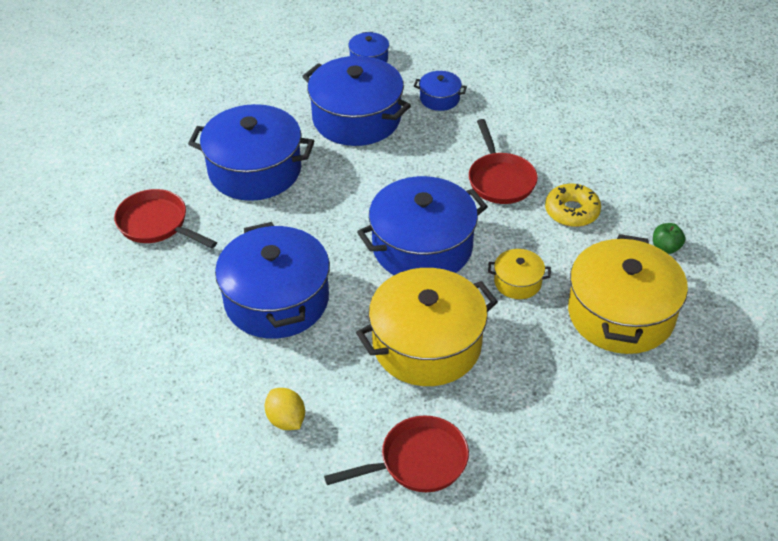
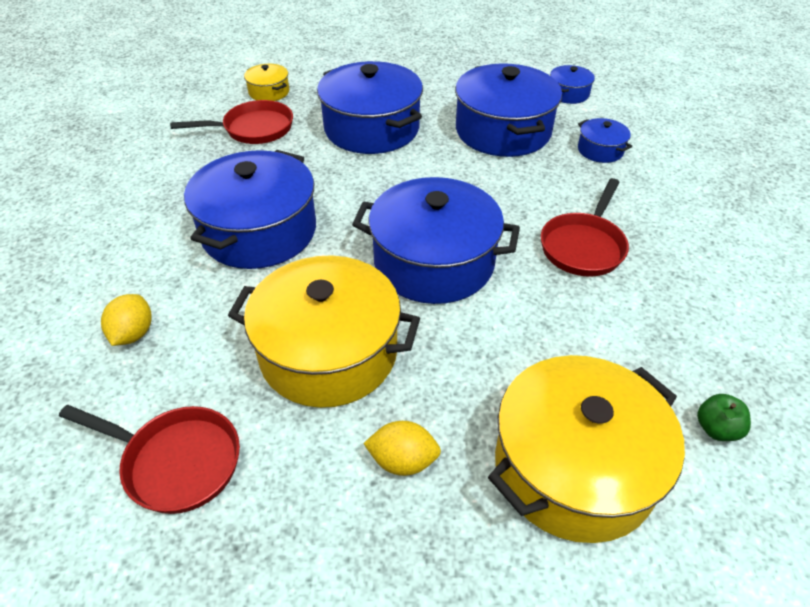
camera: 40 degrees right, 0 degrees up
(156, 224) = (253, 129): red pan -> red pan turned 90 degrees clockwise
(517, 282) = (490, 353): yellow pot -> yellow pot (269, 92)
(537, 371) = (403, 461): none -> yellow lemon
(572, 211) = (632, 319): yellow donut -> none

